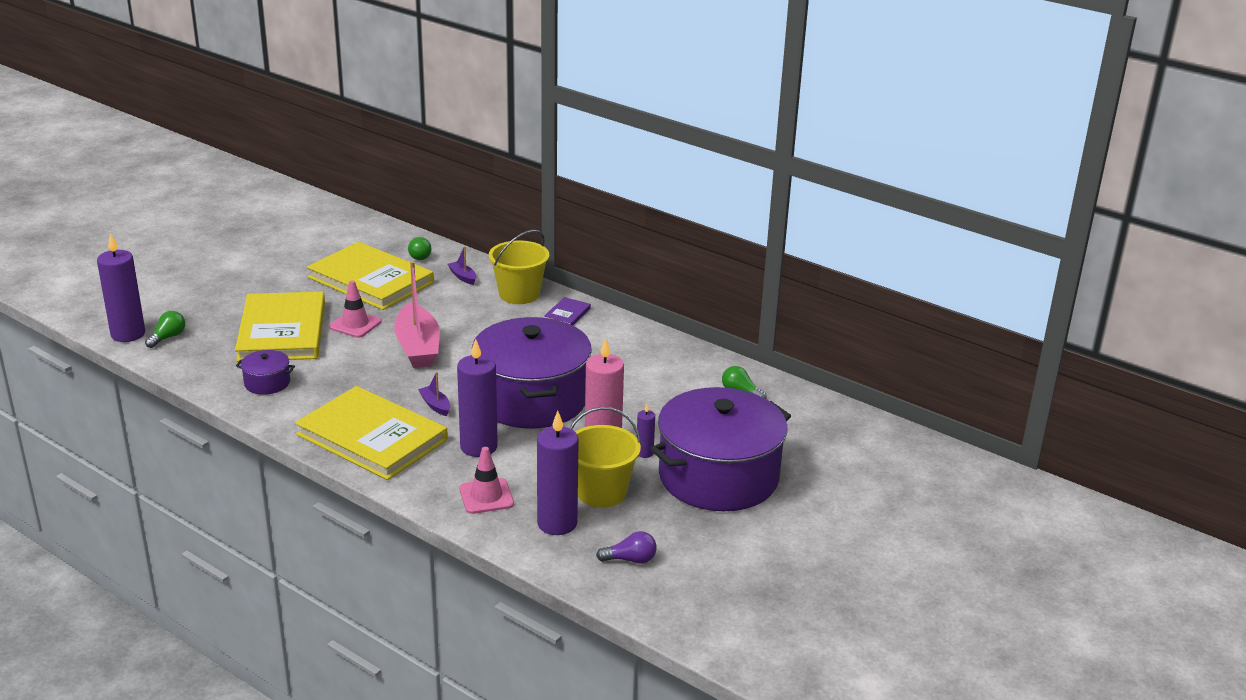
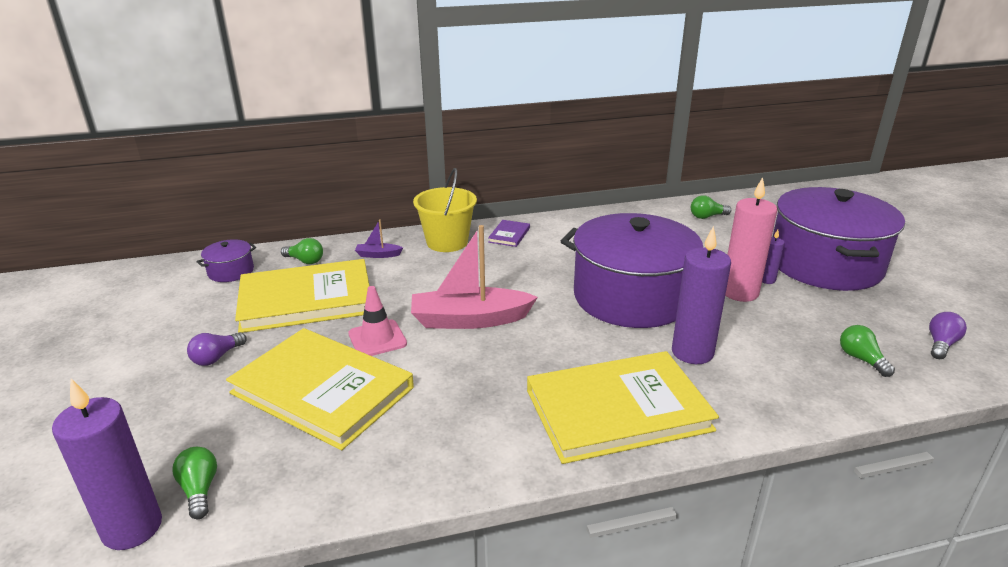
camera: 50 degrees left, 0 degrees up
(267, 383) = (420, 444): purple pot -> purple pot (231, 271)
(276, 284) = (217, 357): none -> purple light bulb
(418, 347) = (470, 320): pink boat -> pink boat turned 150 degrees clockwise
(435, 405) = (592, 349): purple boat -> none
(486, 496) = (789, 380): pink traffic cone -> none
(557, 523) = (861, 359): purple candle -> green light bulb
(567, 314) = (509, 235): purple book -> purple book turned 45 degrees clockwise
(601, 492) = (818, 319): yellow bucket -> none

